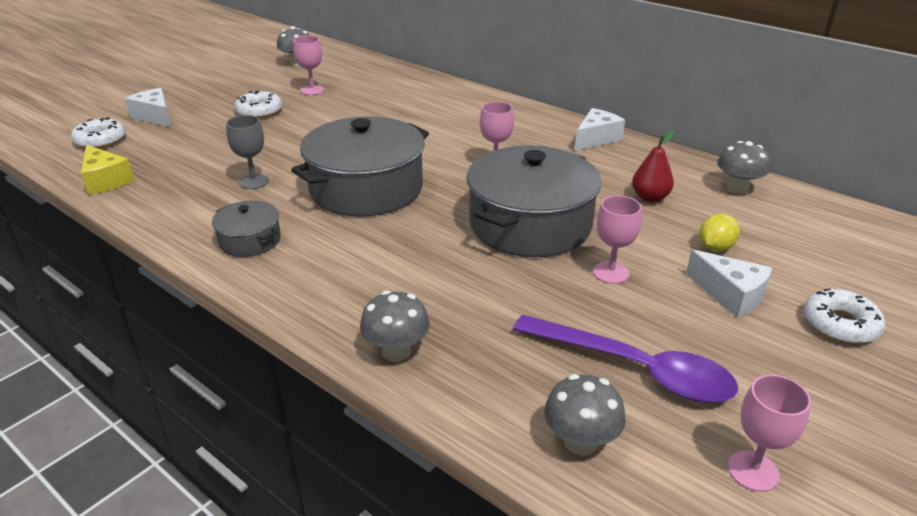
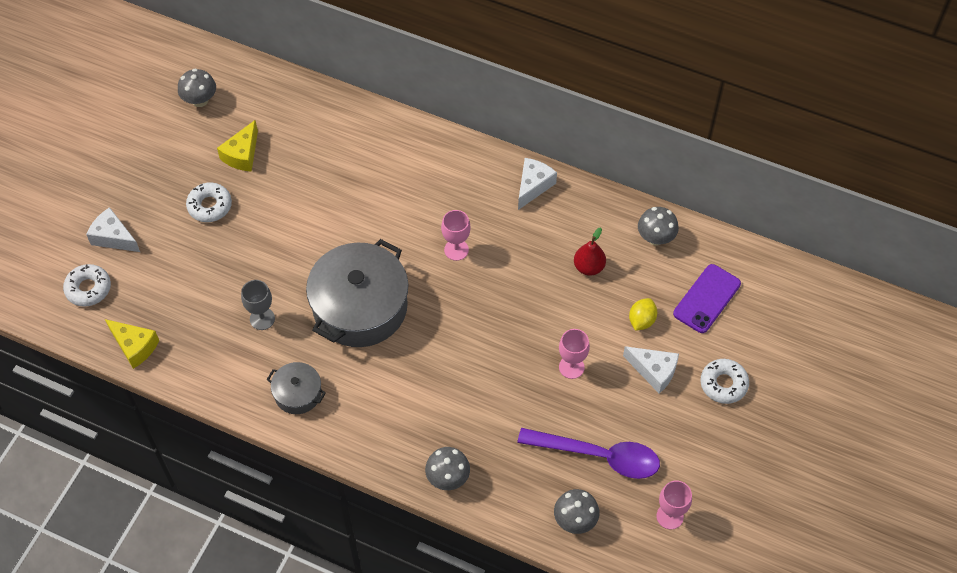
camera: 15 degrees left, 25 degrees up
(312, 90) = (242, 154): pink goblet -> yellow cheese
(530, 224) = (503, 324): grey pot -> none
(807, 243) = (707, 299): none -> purple phone

